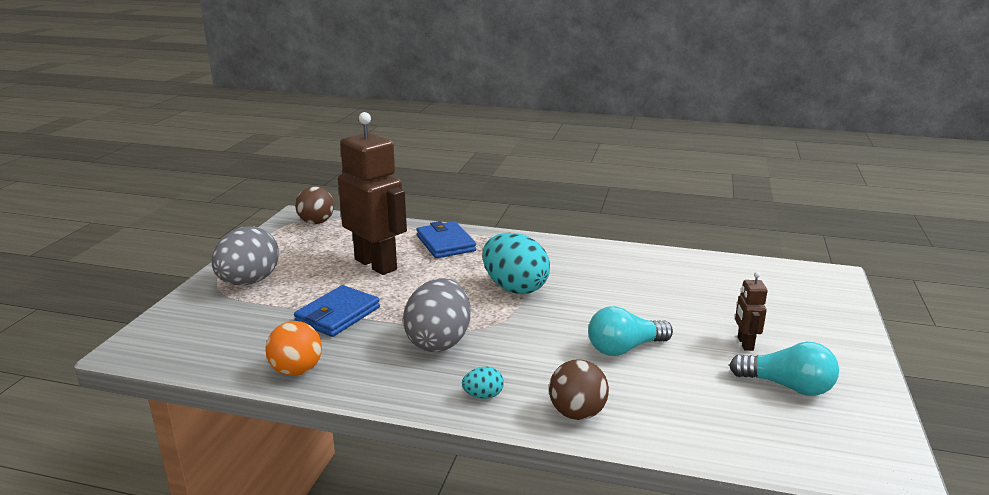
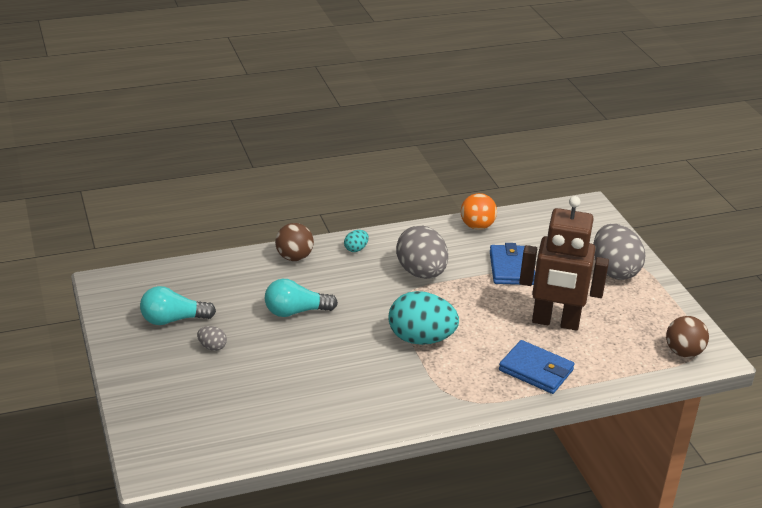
camera: 145 degrees right, 10 degrees up
(624, 348) = (295, 311): turquoise light bulb -> turquoise light bulb turned 135 degrees counterclockwise
(745, 344) = (212, 347): brown robot -> grey egg

